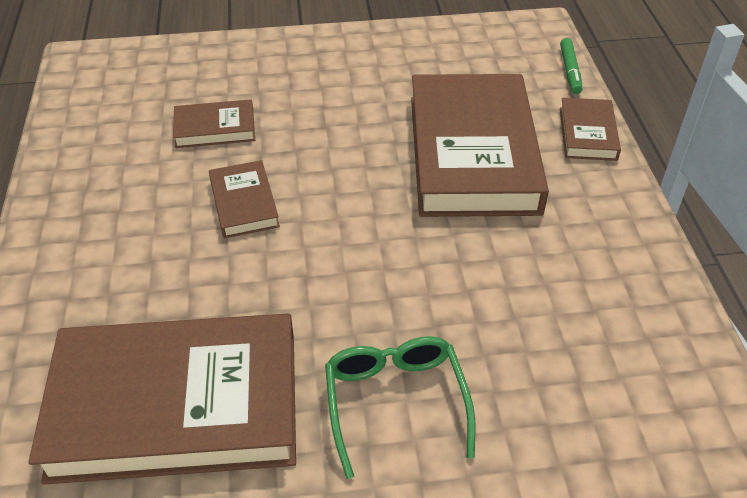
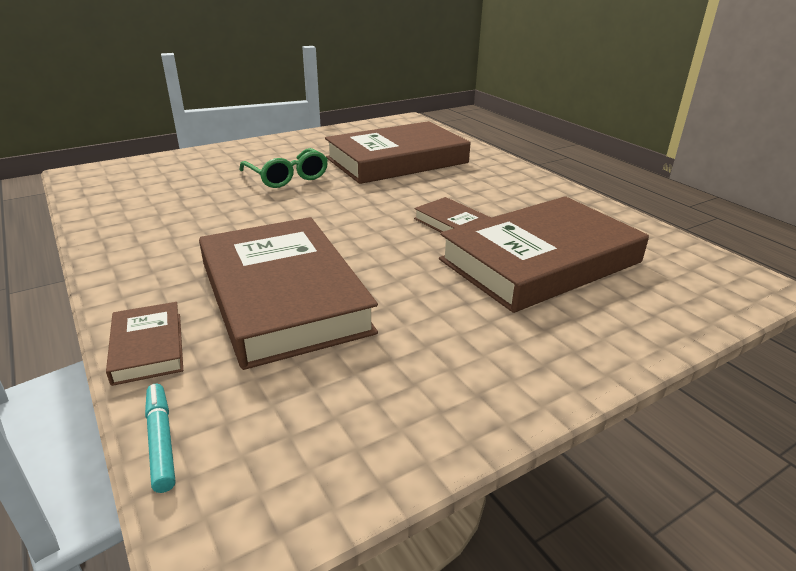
camera: 155 degrees right, 15 degrees down
(215, 128) = (540, 261): brown book -> brown book, size x2.23
(570, 71) = (161, 441): green marker -> turquoise marker

